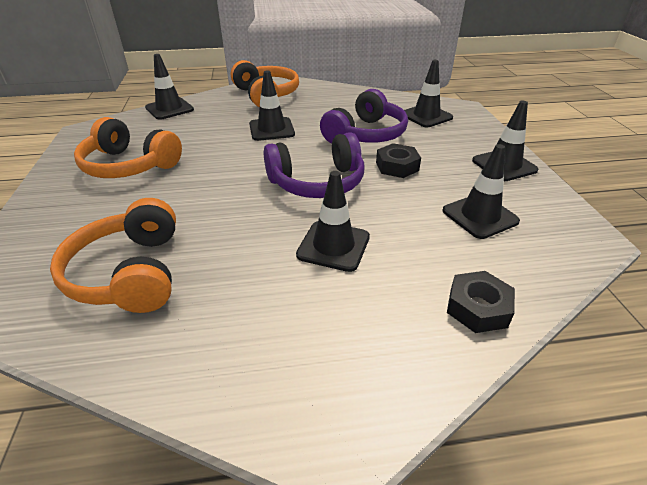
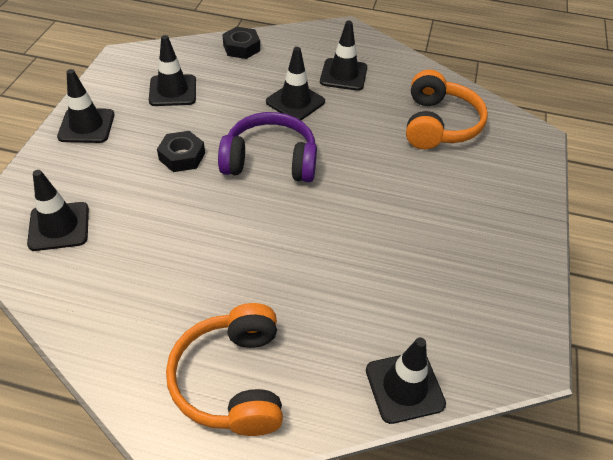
camera: 160 degrees left, 10 degrees up
(129, 165) = (453, 248): orange headphones -> none
(271, 129) = (271, 266): black traffic cone -> black traffic cone (343, 75)
(366, 134) = (167, 215): purple headphones -> none

